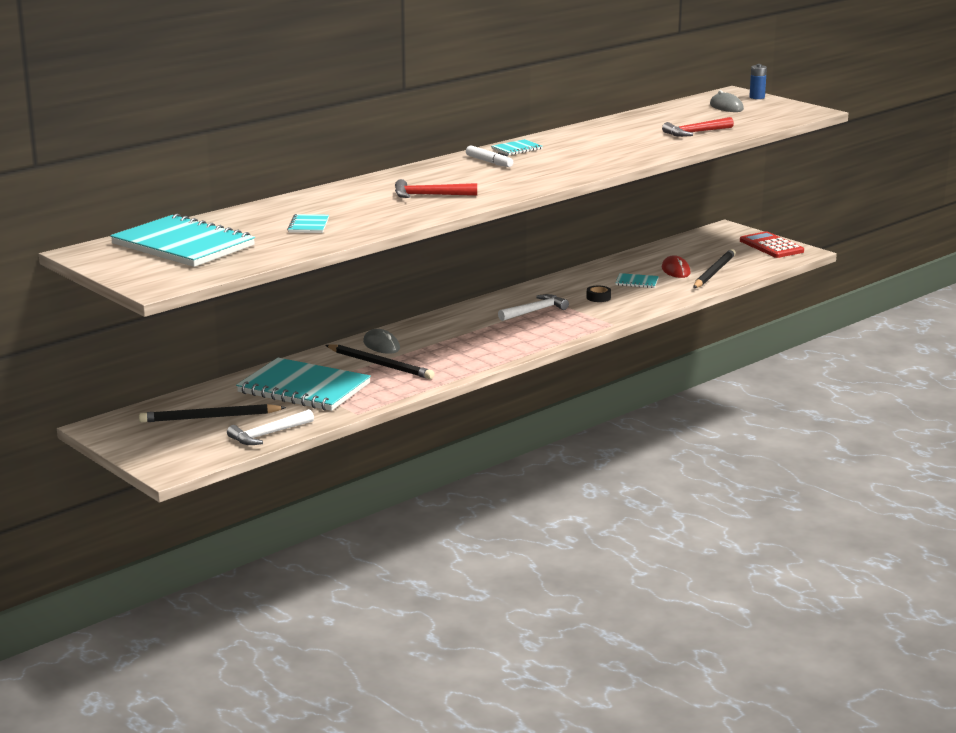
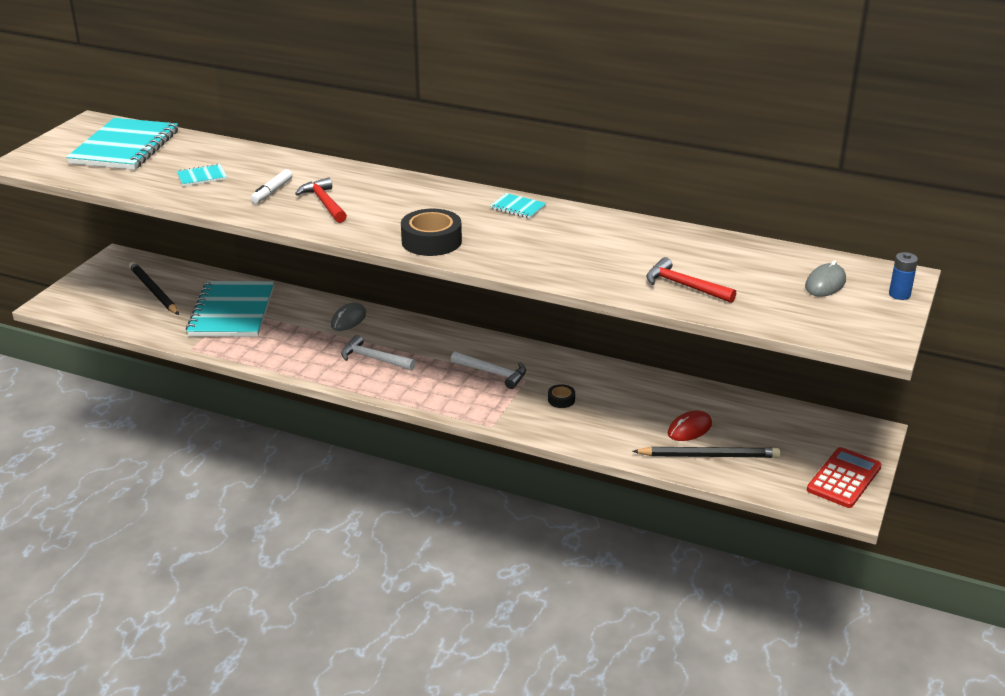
camera: 65 degrees right, 10 degrees up
(268, 434) = (130, 323): white hammer -> white hammer (374, 359)
(380, 364) = (303, 331): black pencil -> none
(489, 162) = (458, 205): white marker -> white marker (272, 192)
(547, 176) = (431, 241): none -> black tape
(637, 282) = (629, 412): turquoise notebook -> none

